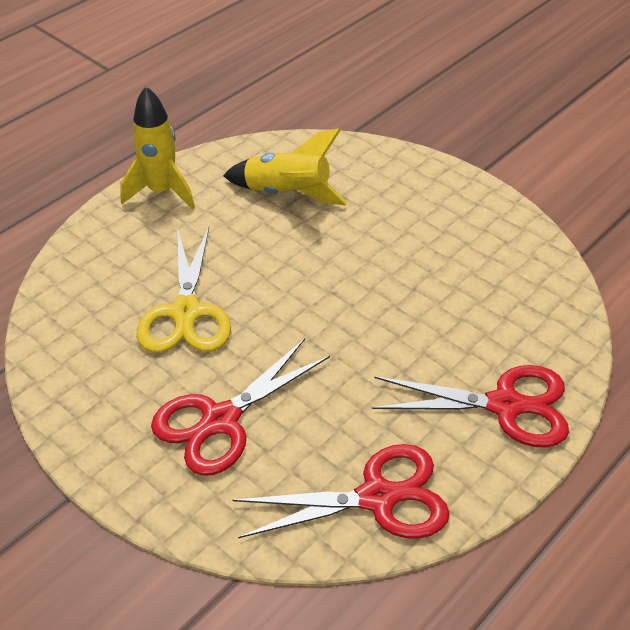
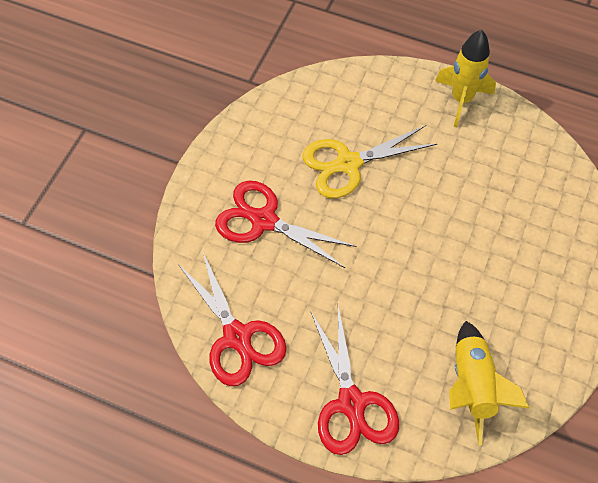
camera: 70 degrees right, 15 degrees up
(287, 194) = (505, 183): yellow rocket -> yellow rocket (472, 386)

